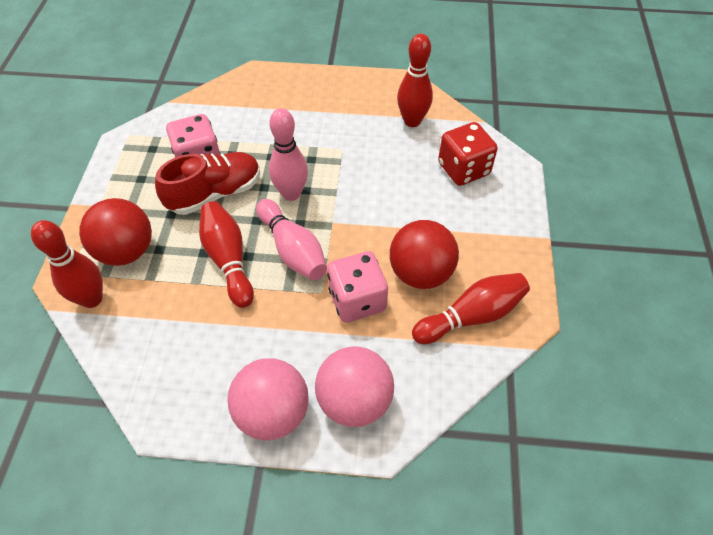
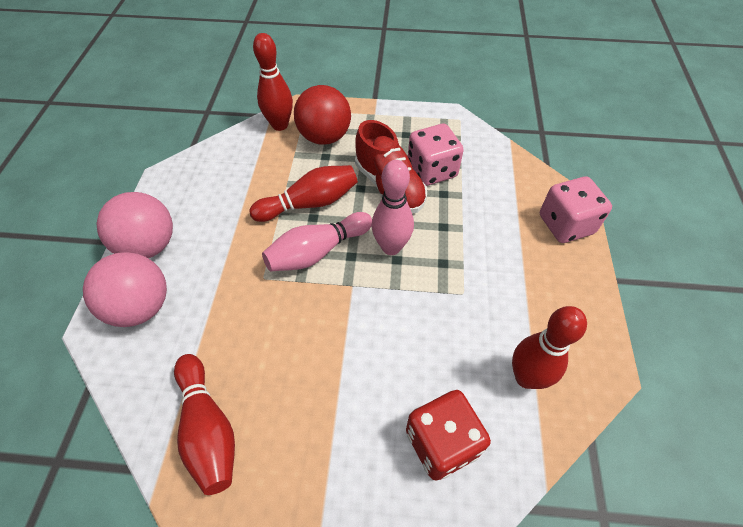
camera: 90 degrees right, 0 degrees up
(357, 300) = (249, 309): pink dice -> pink dice (565, 224)
(420, 273) = (275, 374): red ball -> none

